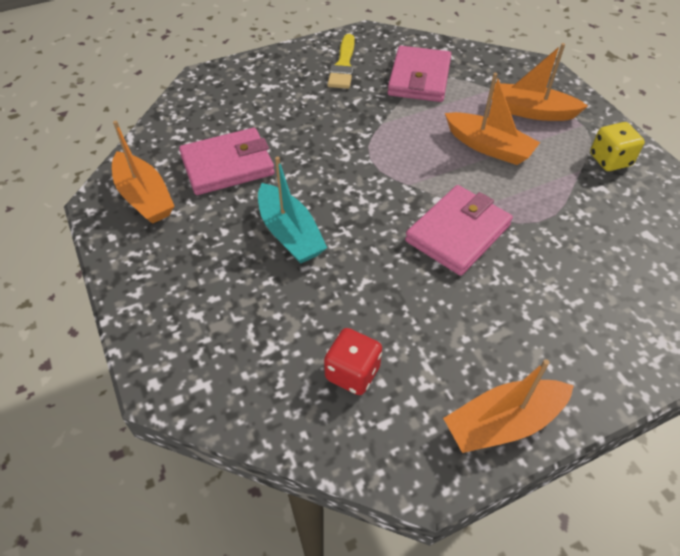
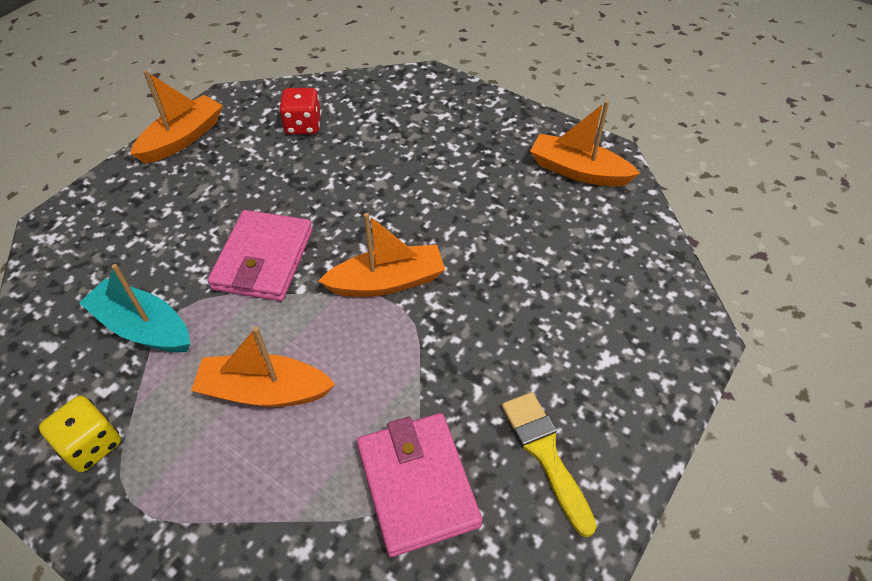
camera: 150 degrees right, 0 degrees up
(227, 165) = (540, 231): pink wallet -> none
(289, 234) = (422, 194): turquoise boat -> turquoise boat (143, 327)
(531, 111) = (219, 494): orange boat -> orange boat (387, 282)

